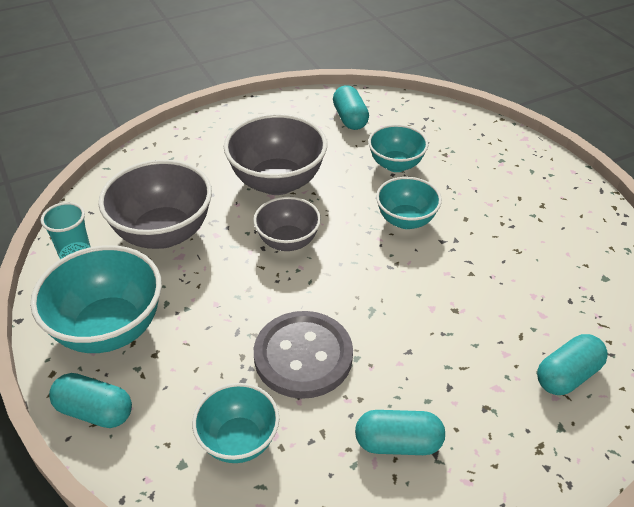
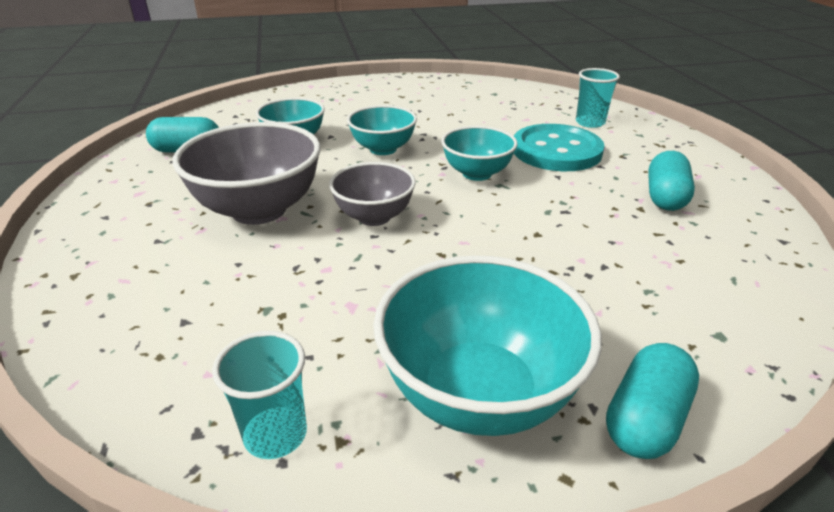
camera: 75 degrees left, 10 degrees down
(163, 233) = (291, 317): grey bowl -> none
(239, 440) = (677, 287): turquoise bowl -> turquoise bowl (477, 173)
(303, 356) = (557, 230): grey button -> none
(467, 347) = (556, 151): none -> turquoise button
(567, 375) = (590, 123): turquoise capsule -> turquoise cup

